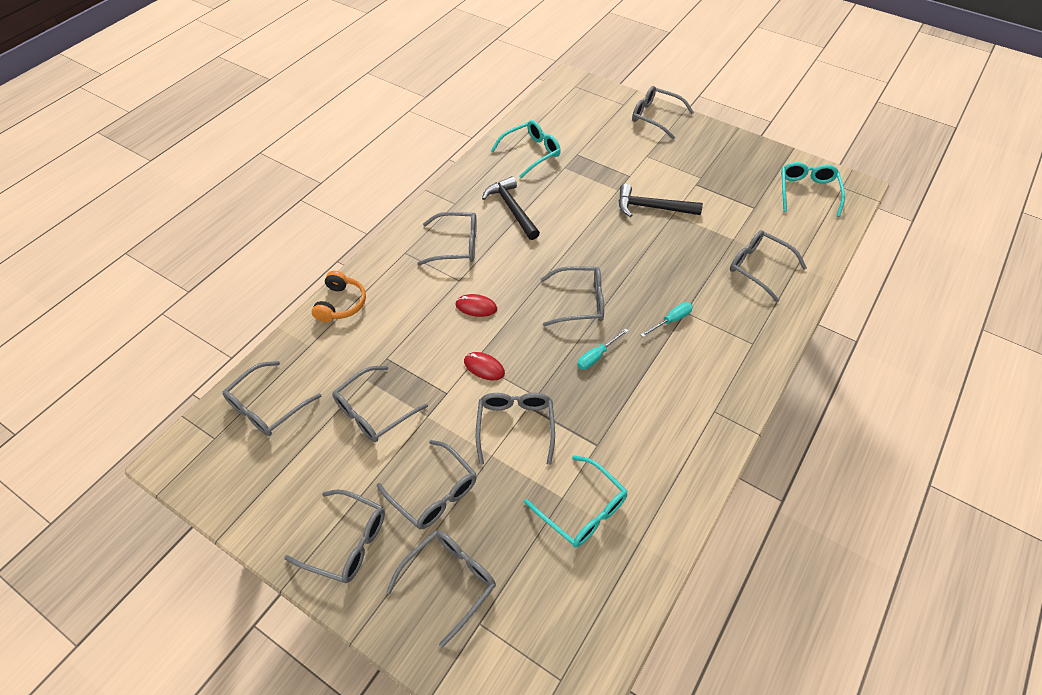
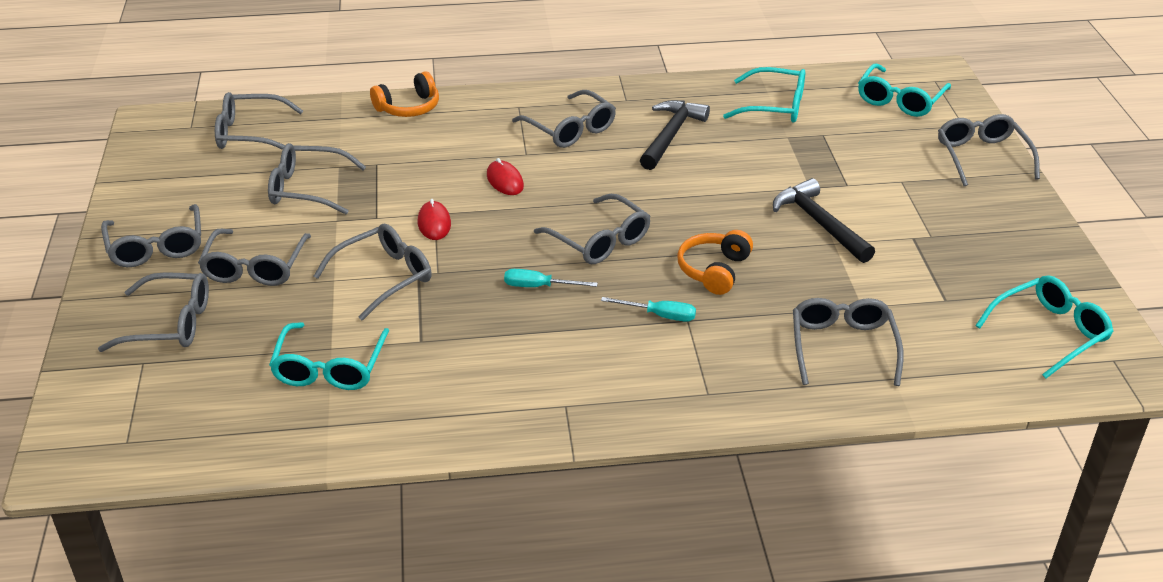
camera: 50 degrees right, 15 degrees down
(578, 108) = (900, 100): none -> turquoise glasses
(653, 273) = (714, 270): none -> orange headphones

